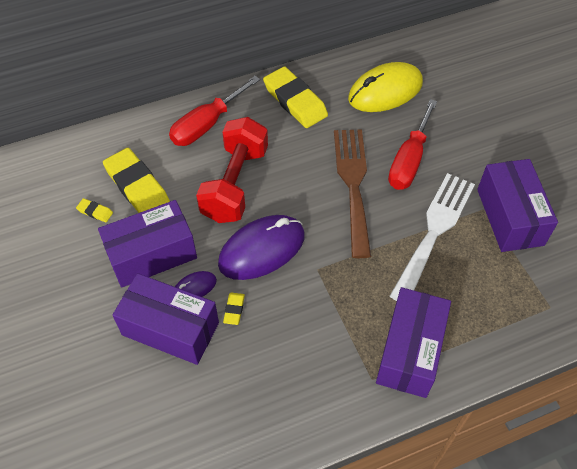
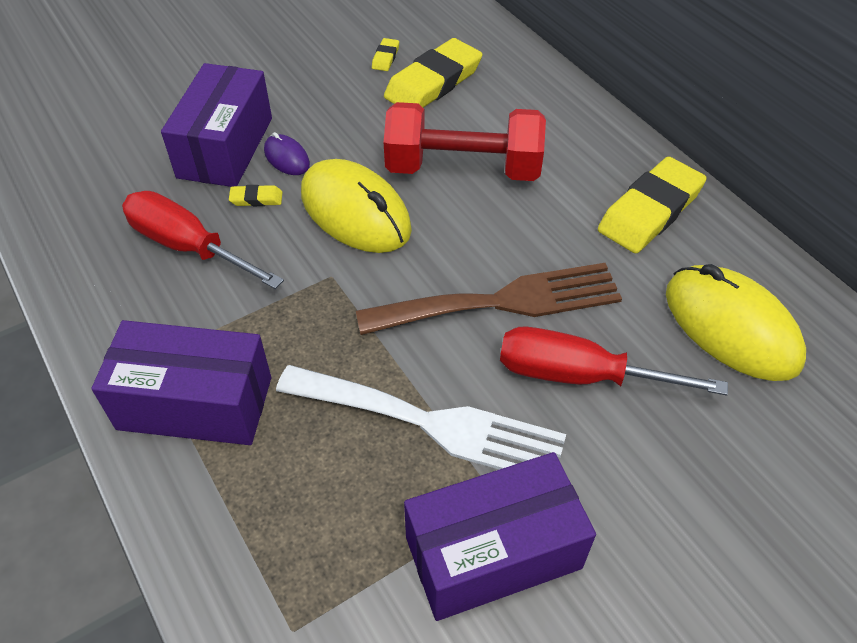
camera: 80 degrees right, 5 degrees down
(152, 255) = (330, 113): purple box -> none
(207, 124) = (561, 125): red screwdriver -> red screwdriver (188, 246)
(262, 249) = (355, 212): purple mouse -> yellow mouse

